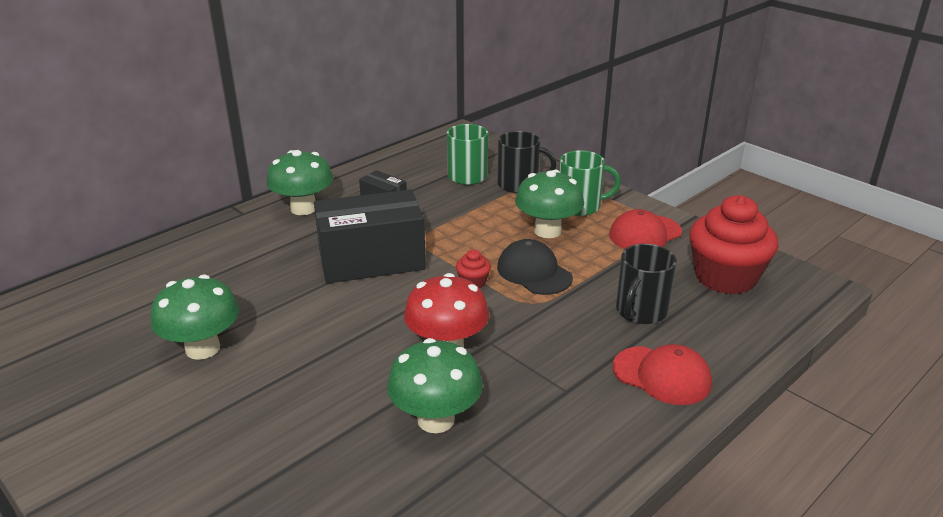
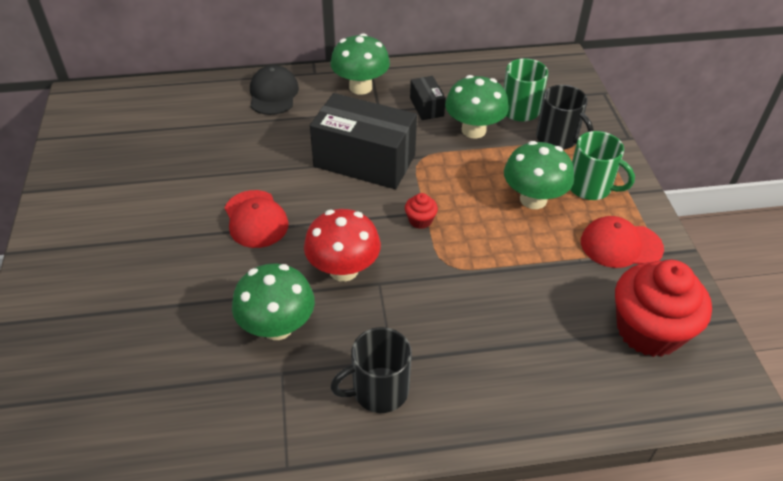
camera: 35 degrees right, 15 degrees up
(203, 348) = (189, 182): green mushroom -> green mushroom (473, 130)
(534, 272) = (479, 235): black cap -> black cap (273, 94)
(640, 311) = (530, 322): black mug -> black mug (378, 390)
(662, 375) = (482, 392): red cap -> red cap (256, 219)

